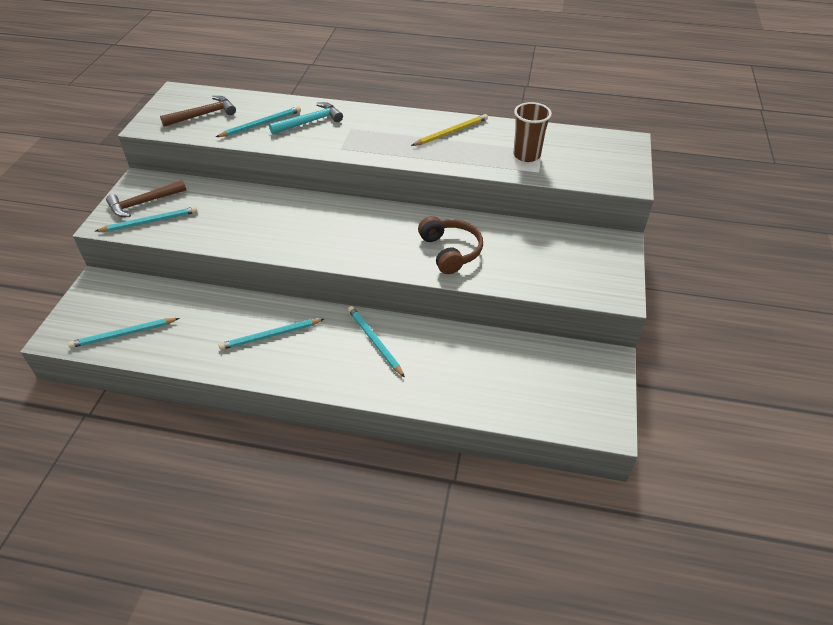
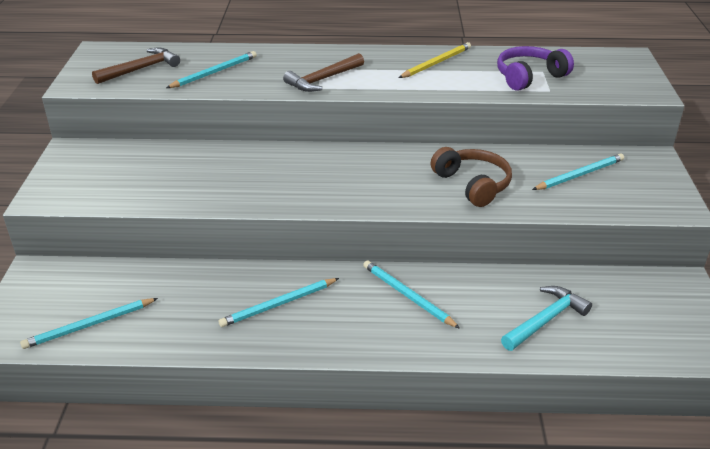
camera: 10 degrees left, 10 degrees down
(143, 203) = (84, 172): brown hammer -> brown hammer (323, 79)
(150, 222) = (99, 190): turquoise pencil -> turquoise pencil (579, 175)
(310, 122) = (271, 66): turquoise hammer -> turquoise hammer (545, 320)
(526, 155) = (529, 77): brown cup -> purple headphones

